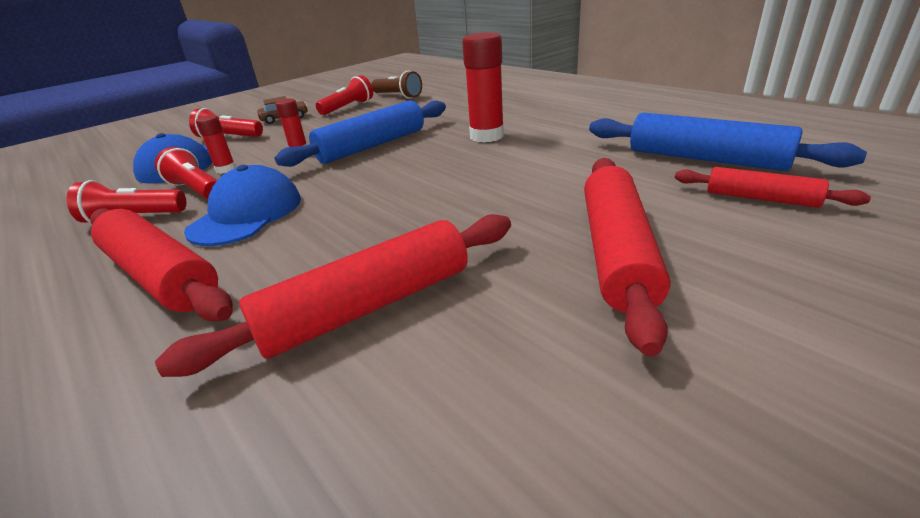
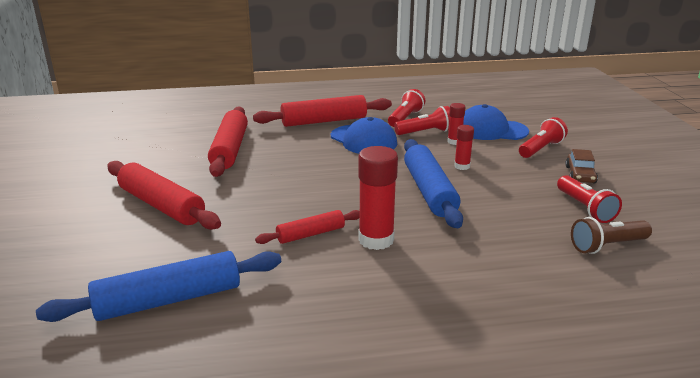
camera: 120 degrees right, 5 degrees down
(760, 198) = (106, 275): red rolling pin -> red rolling pin (310, 234)

